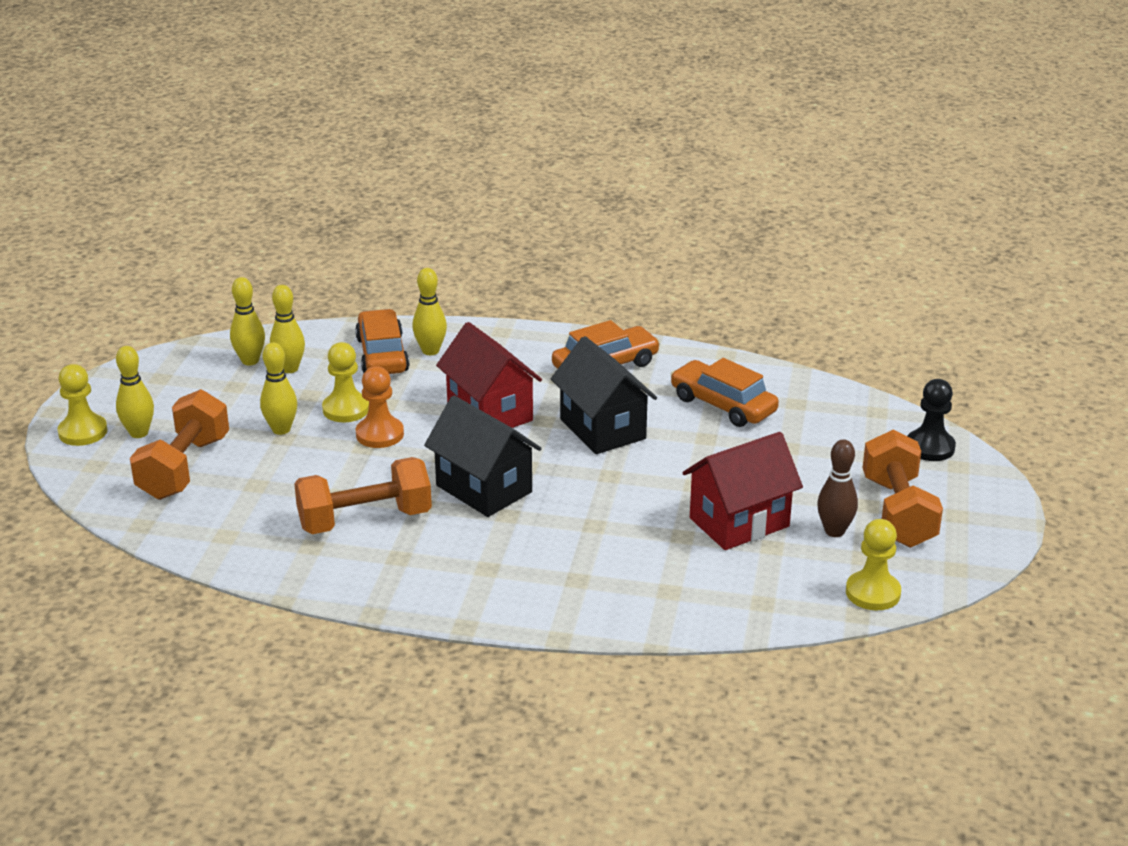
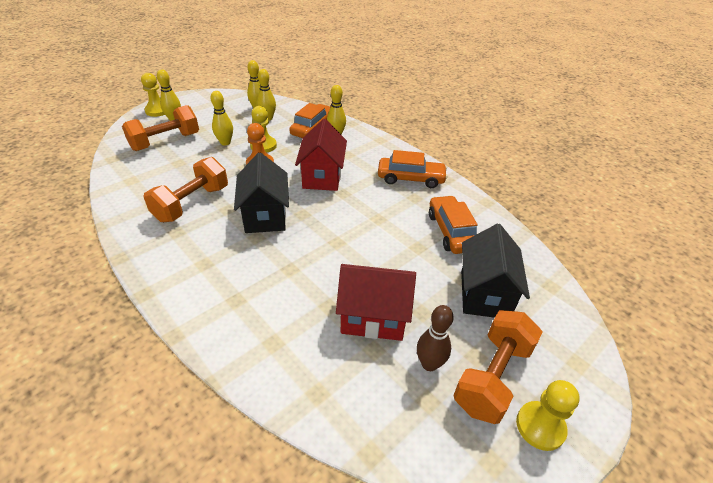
camera: 35 degrees right, 10 degrees up
(365, 520) = (192, 203): orange dumbbell -> orange dumbbell turned 75 degrees counterclockwise
(602, 429) = (366, 213): black house -> black house (484, 294)
(873, 593) = (402, 441): yellow pawn -> yellow pawn (540, 426)
(930, 447) = (567, 334): black pawn -> none

